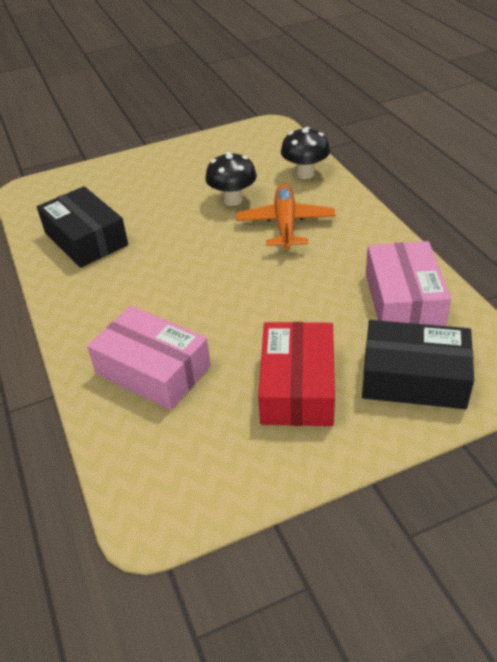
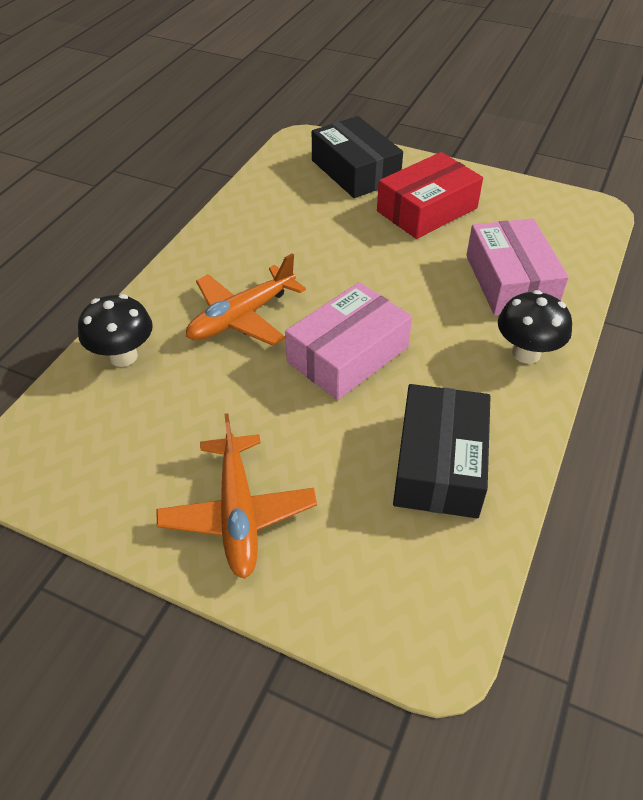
camera: 135 degrees left, 5 degrees up
(155, 171) = (238, 514): none -> orange plane
(232, 200) = (235, 384): black mushroom -> black mushroom (526, 353)
(403, 299) = (279, 204): pink box -> pink box (348, 354)

